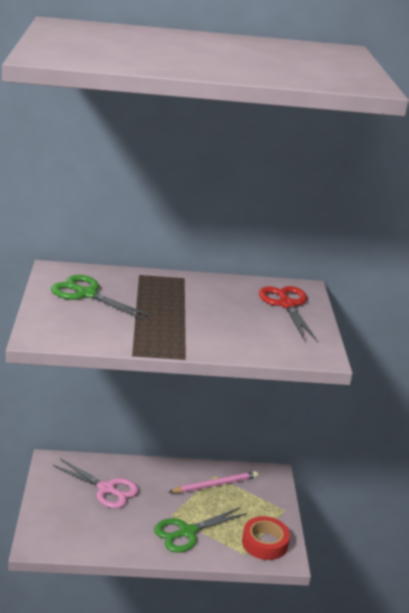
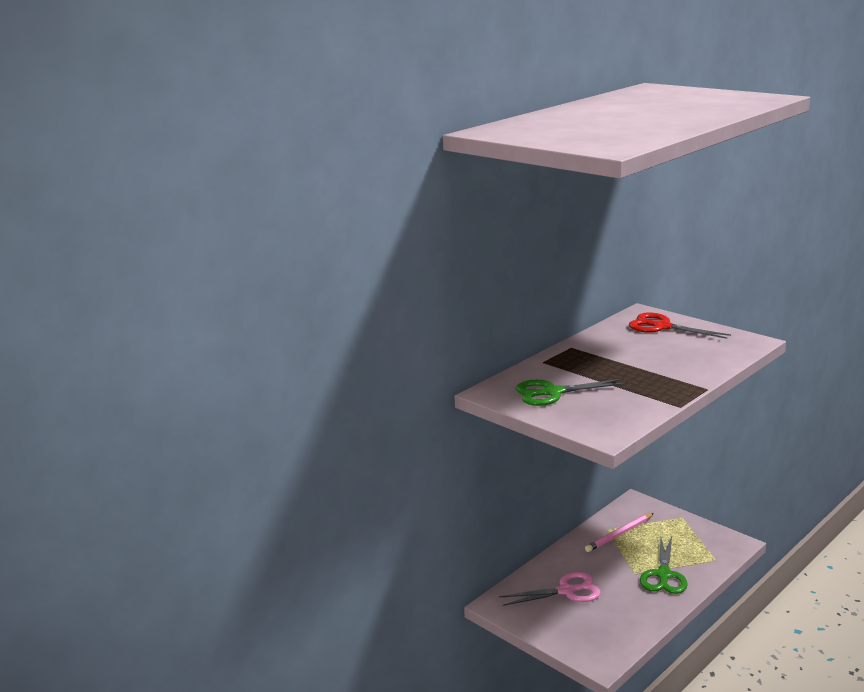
camera: 40 degrees left, 5 degrees down
(215, 485) = (619, 534): pink pencil -> pink pencil turned 150 degrees counterclockwise
(265, 543) = (711, 544): red tape -> none

